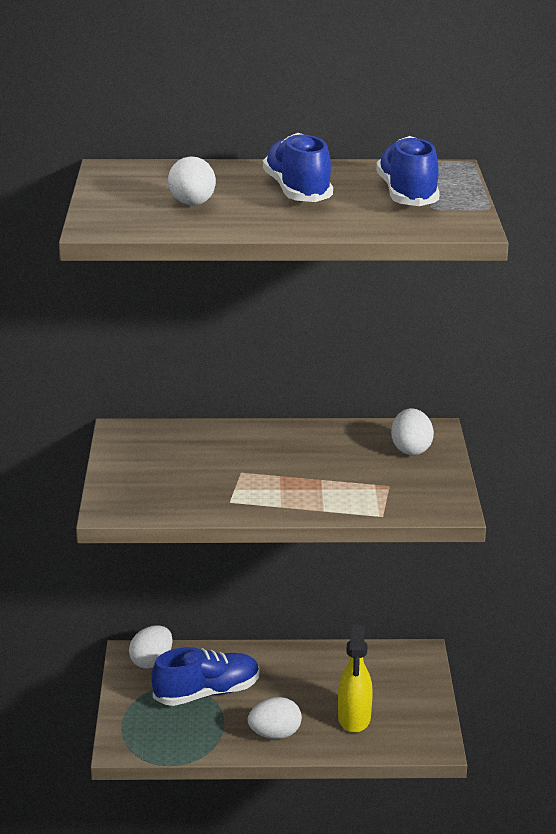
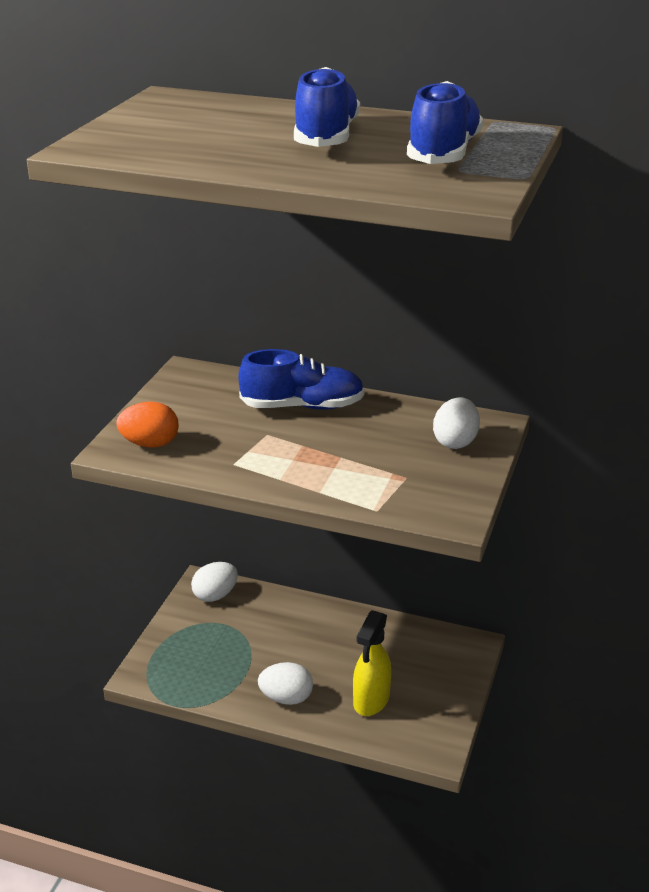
camera: 20 degrees right, 5 degrees up
(140, 498) = (150, 444): none -> orange egg
(192, 204) = (202, 137): white egg -> none
(207, 693) = (247, 639): blue shoe -> blue shoe (302, 406)

